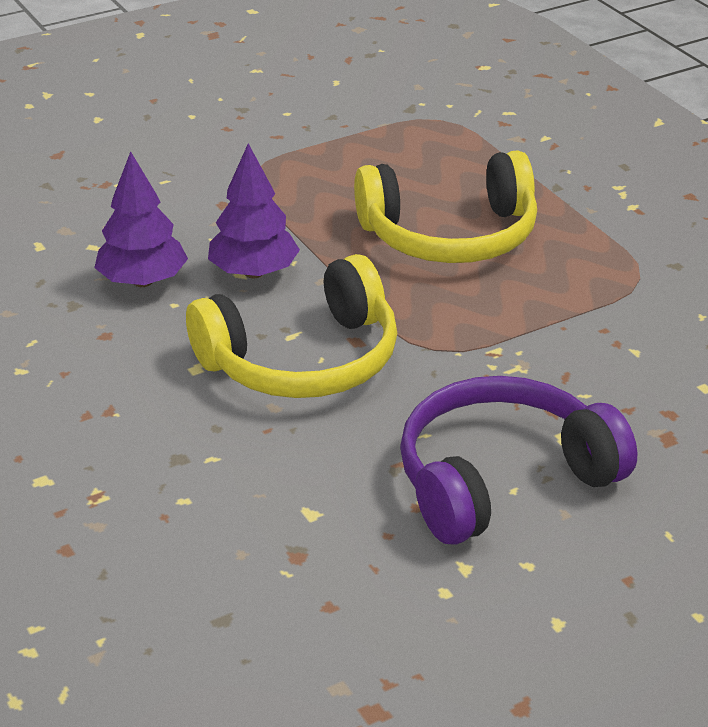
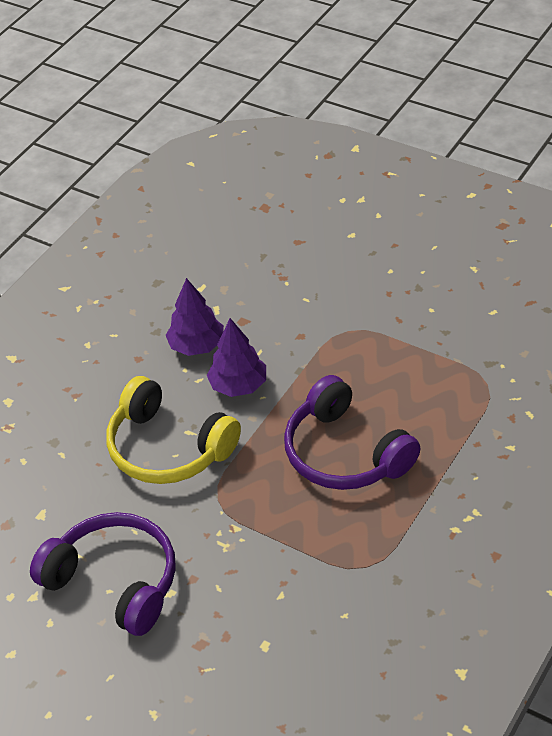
camera: 65 degrees right, 10 degrees up
(450, 235) = (345, 453): yellow headphones -> purple headphones

